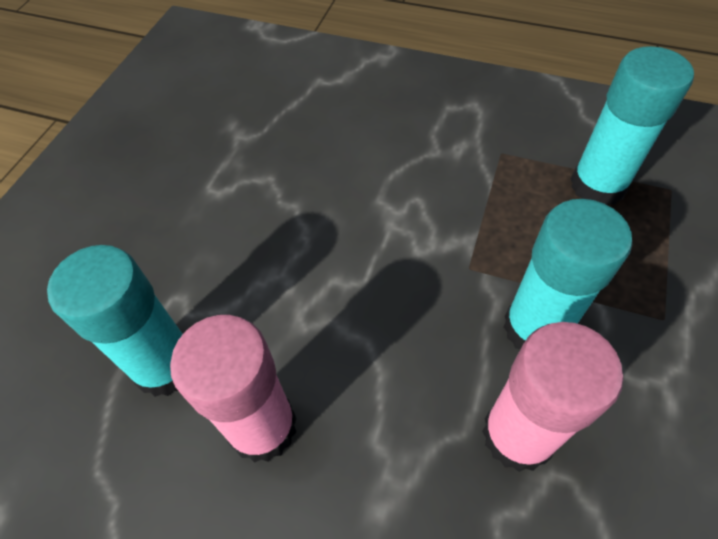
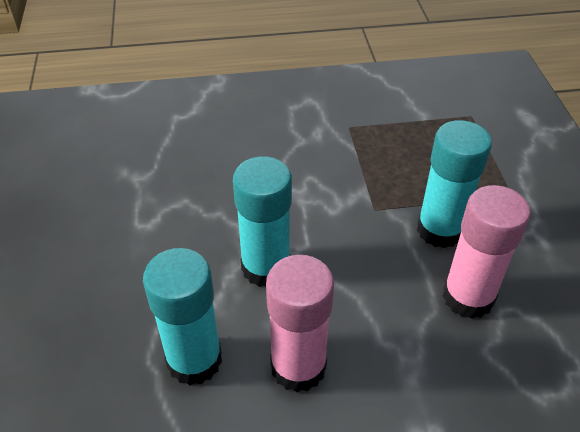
camera: 30 degrees left, 10 degrees down
(597, 185) = (425, 128): turquoise glue stick -> turquoise glue stick (266, 267)

